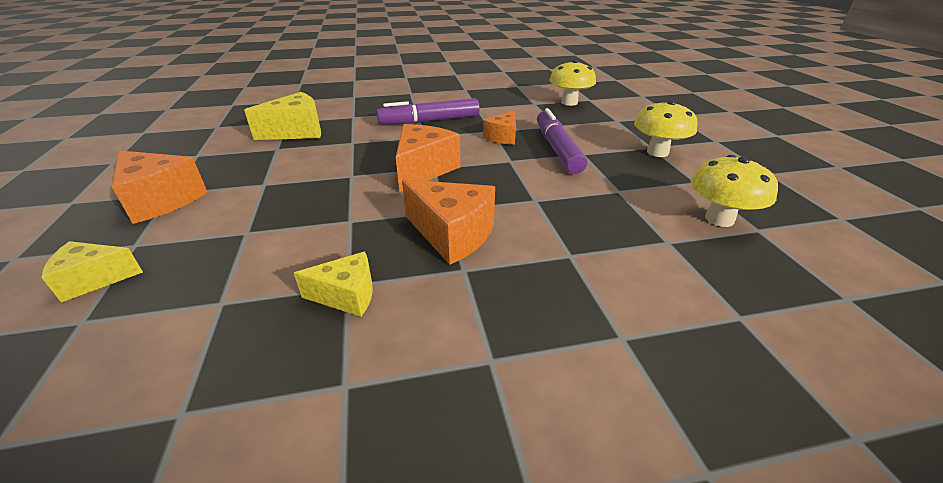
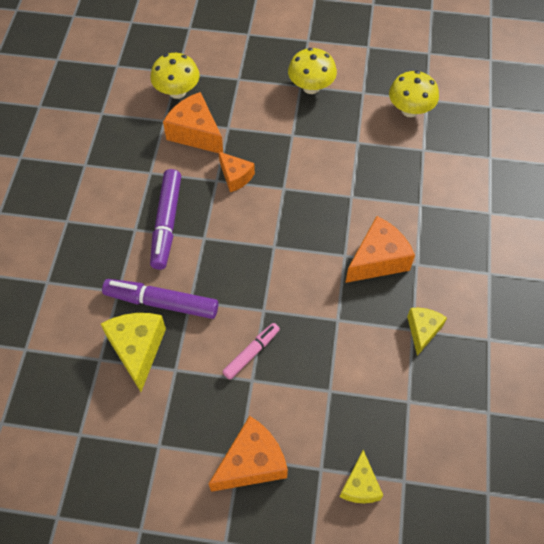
camera: 70 degrees left, 25 degrees up
(297, 178) = (251, 353): none -> pink marker
(423, 170) = (275, 254): orange cheese -> orange cheese (195, 133)
(557, 149) = (277, 148): purple marker -> purple marker (161, 302)

